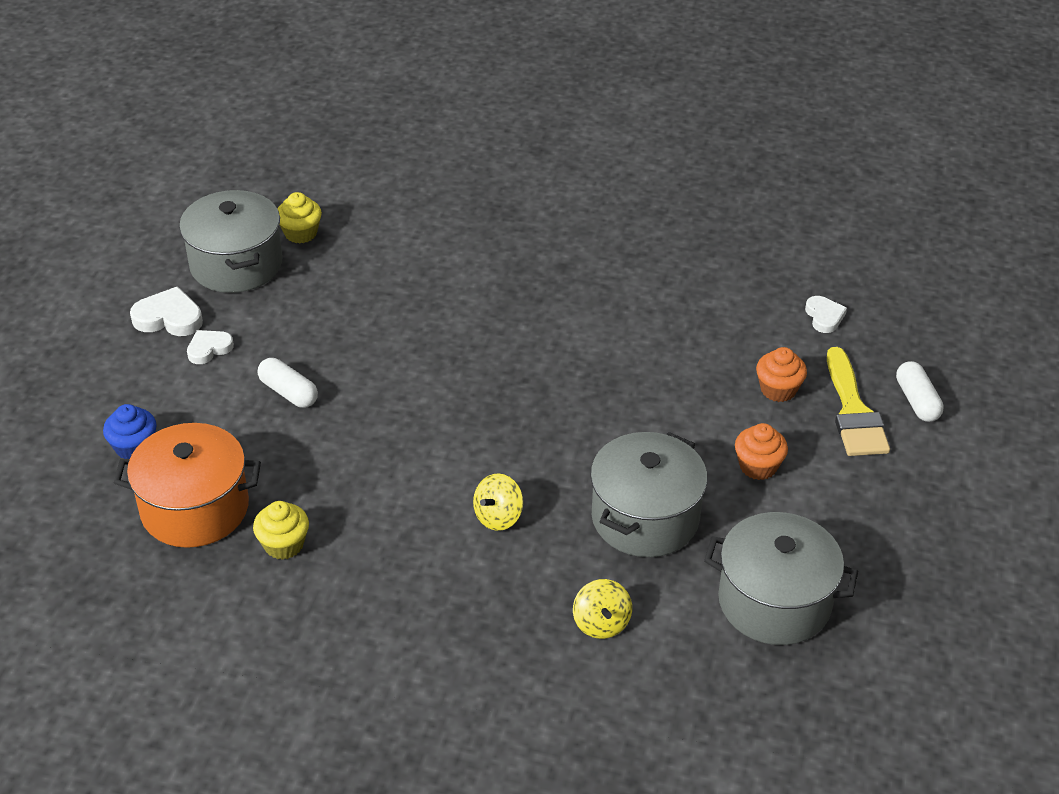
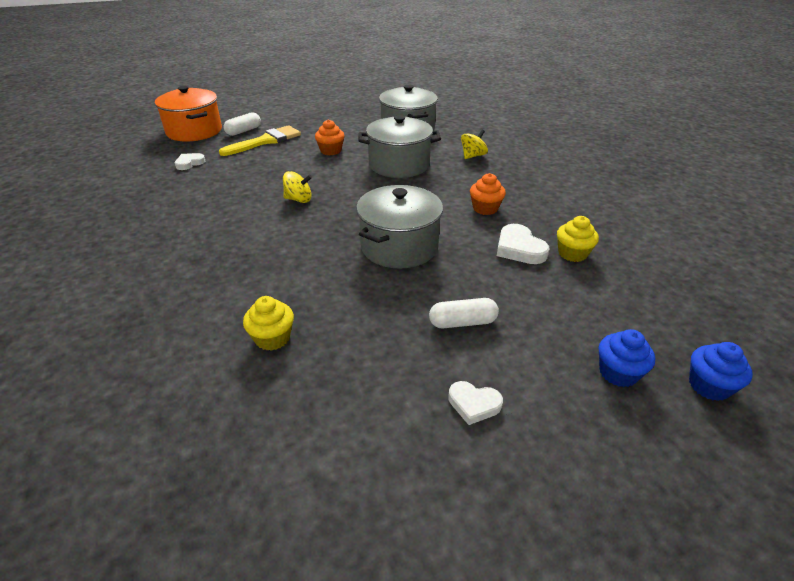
camera: 125 degrees left, 5 degrees down
(60, 491) = (709, 386): none -> blue cupcake
(169, 318) = (470, 471): white heart -> white heart (519, 248)
(195, 508) = (608, 304): orange pot -> orange pot (194, 131)
(236, 264) = (340, 473): grey pot -> grey pot (399, 246)
(288, 392) = (462, 322): white capsule -> white capsule turned 75 degrees clockwise
(300, 233) = (245, 449): yellow cupcake -> yellow cupcake (272, 338)
(498, 516) = (452, 199): yellow spinning top -> yellow spinning top (299, 199)
(778, 390) = (266, 160): orange cupcake -> orange cupcake (485, 208)

